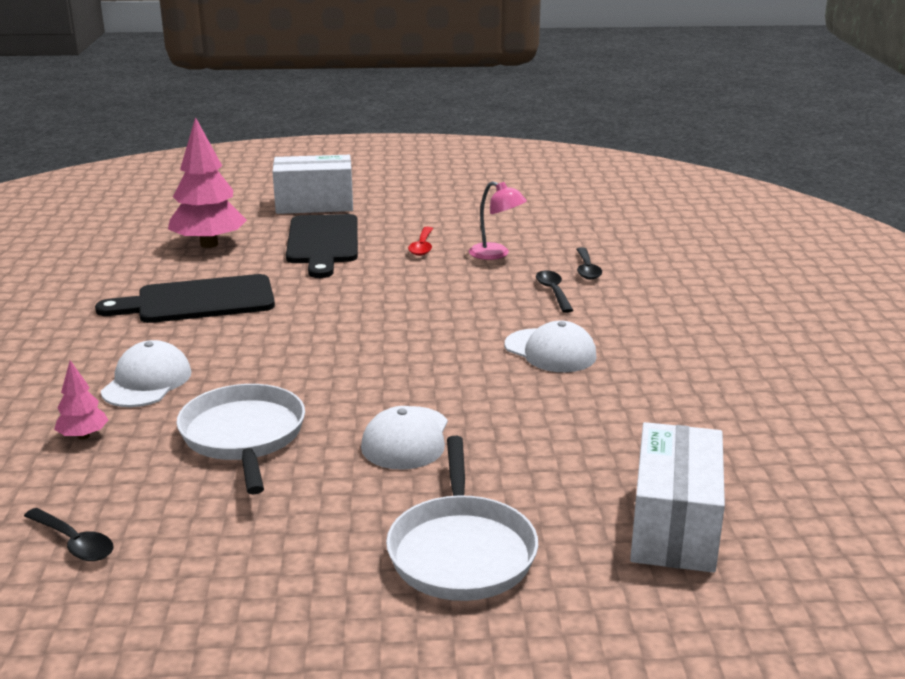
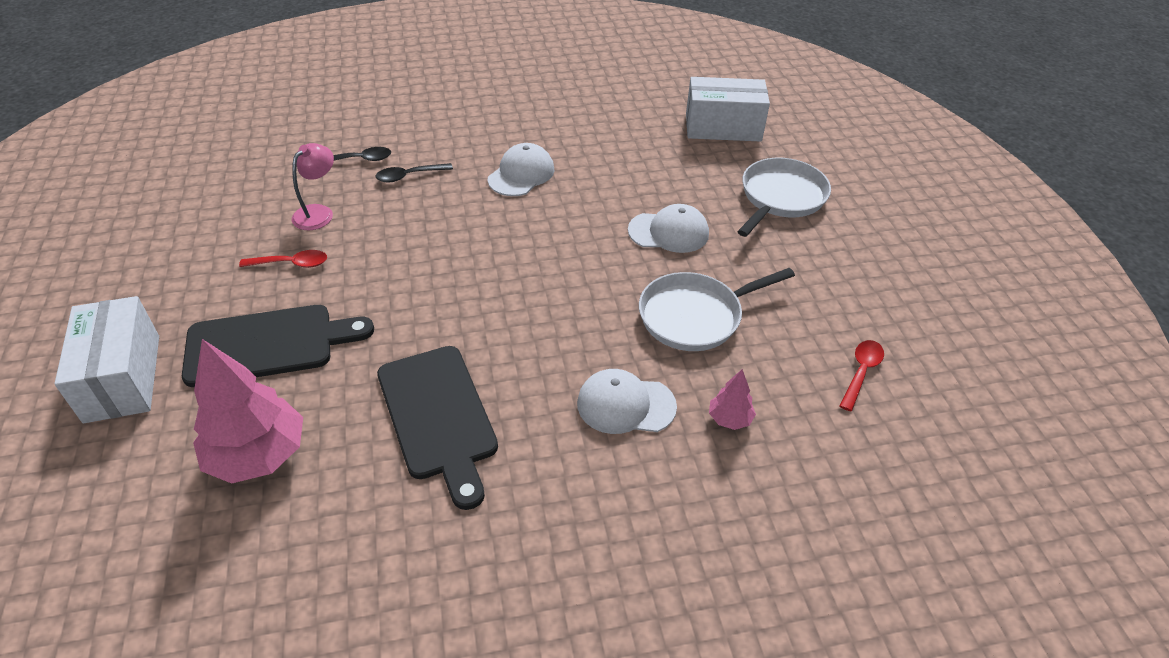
camera: 100 degrees left, 20 degrees up
(74, 543) = (861, 372): black spoon -> red spoon
(461, 551) = (781, 198): white pan -> white pan turned 45 degrees counterclockwise

